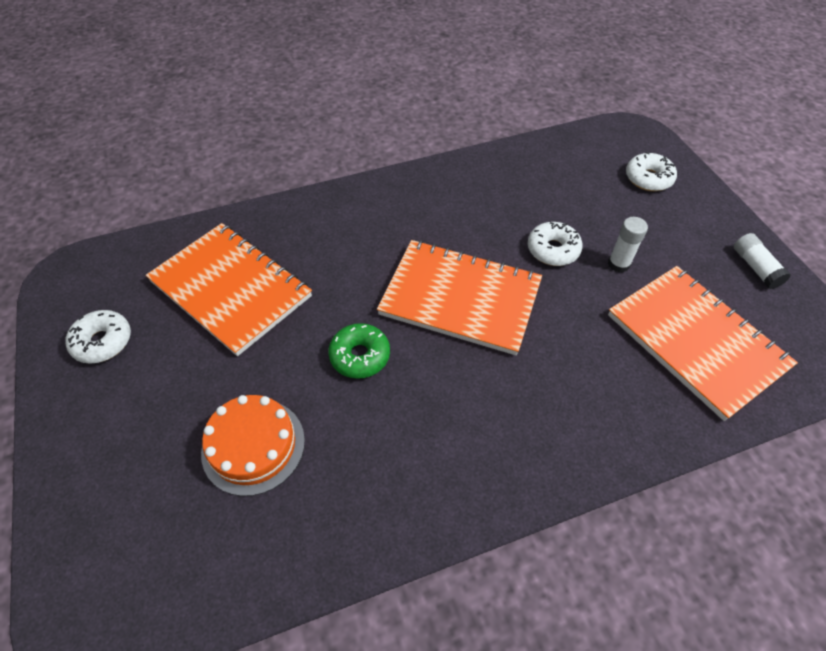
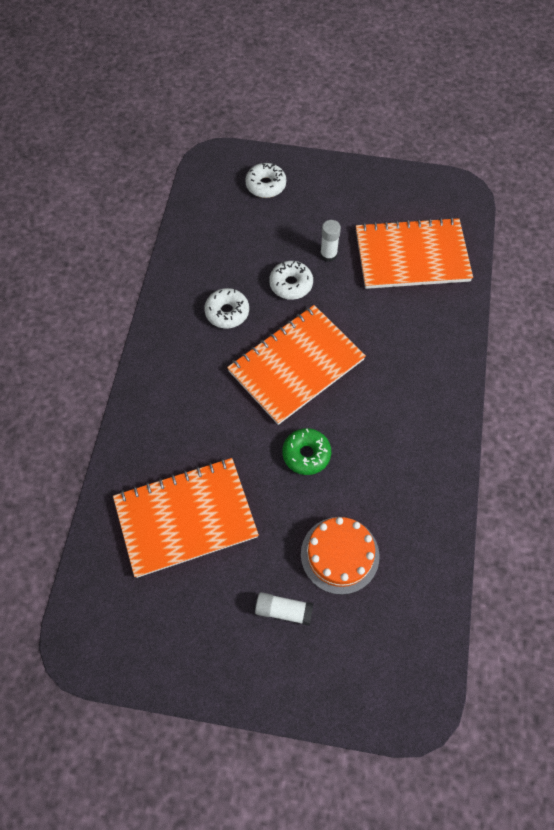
camera: 60 degrees left, 10 degrees up
(103, 342) = (180, 635): white donut -> white donut (227, 312)
(755, 267) = (379, 185): white glue stick -> white glue stick (284, 610)

